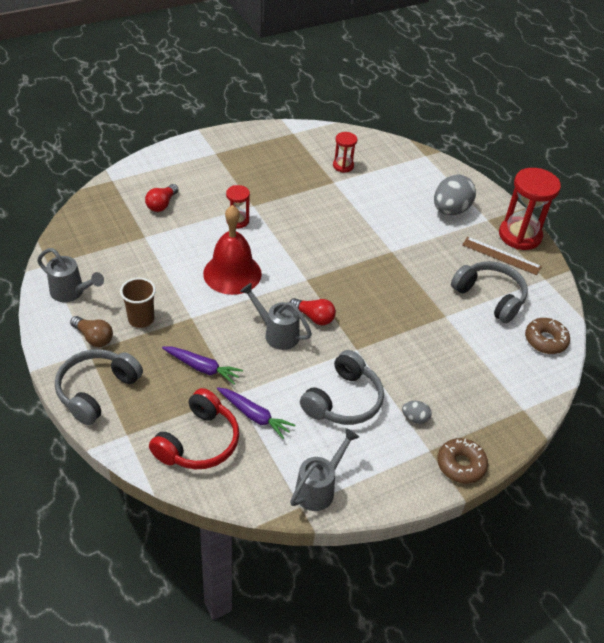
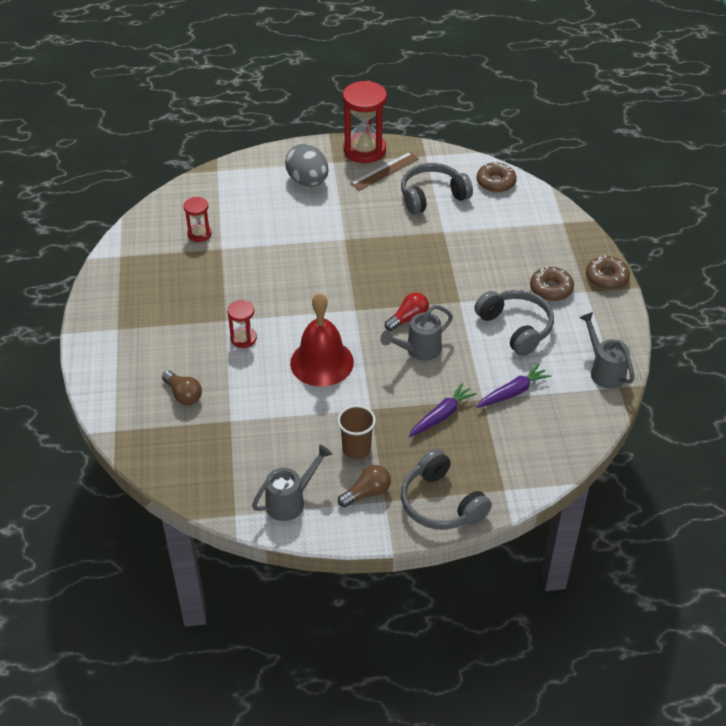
camera: 65 degrees left, 0 degrees up
(162, 204) = (183, 395): red light bulb -> brown light bulb
(198, 442) = (530, 439): red headphones -> none
(415, 418) = (551, 289): grey egg -> brown donut

